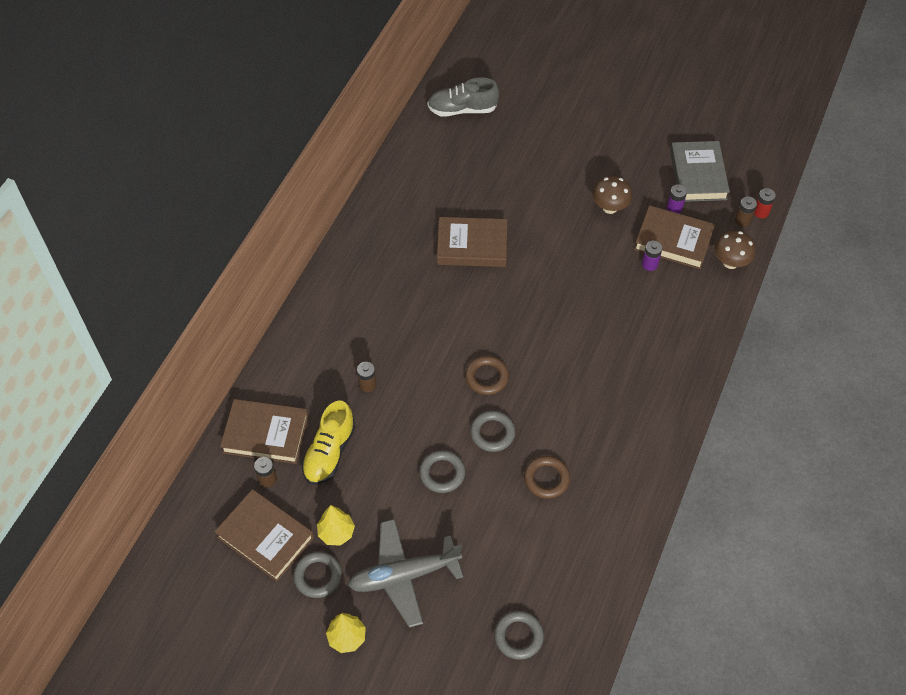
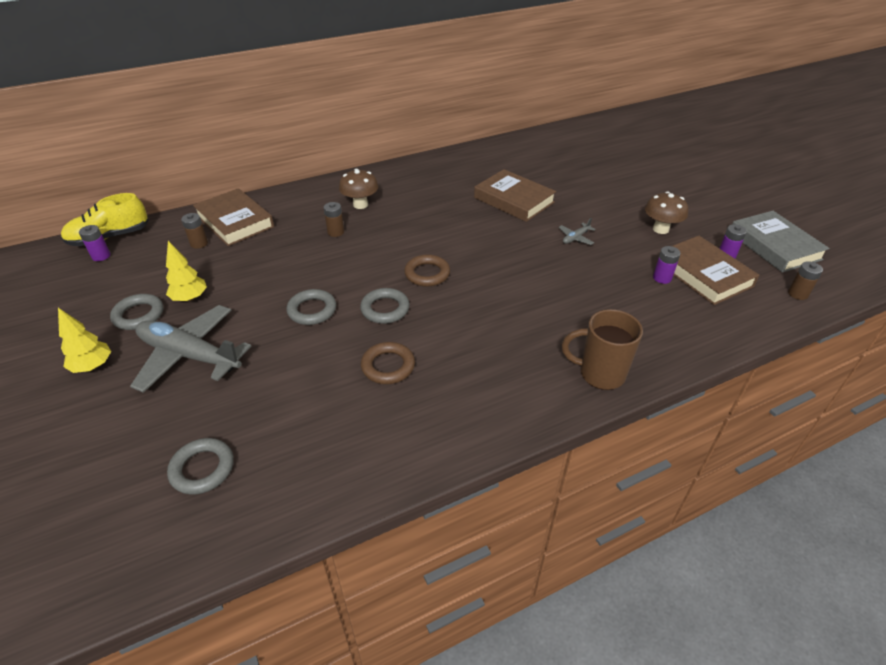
camera: 40 degrees right, 15 degrees down
(200, 553) = (101, 256): none -> purple battery
(265, 537) = (147, 272): brown book -> none
(329, 452) = (257, 252): yellow shoe -> yellow shoe (110, 237)
(462, 109) = (594, 137): grey shoe -> none
(558, 260) = (575, 238): none -> grey plane
(678, 384) = (600, 374): none -> brown mug
(698, 175) = (774, 246): grey book -> grey book turned 60 degrees counterclockwise
(730, 262) = (754, 316): brown mushroom -> brown mushroom (360, 205)
(761, 212) = (826, 297): red battery -> none

